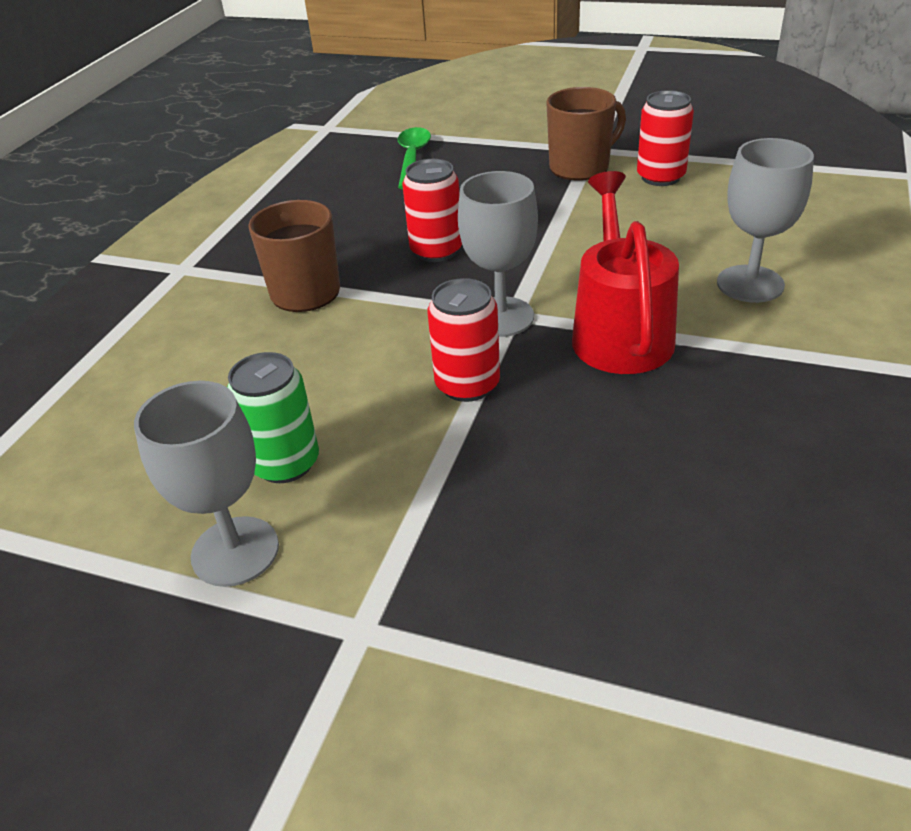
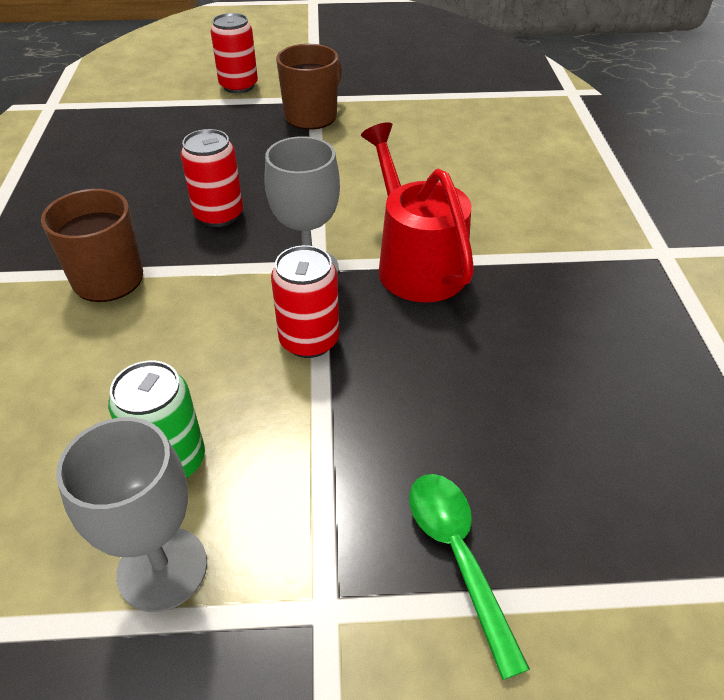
camera: 25 degrees left, 5 degrees up
(412, 158) = (153, 127): green spoon -> green spoon (458, 557)
(660, 177) = (383, 117): red can -> red can (238, 86)
(750, 284) = (497, 202): grey goblet -> none

